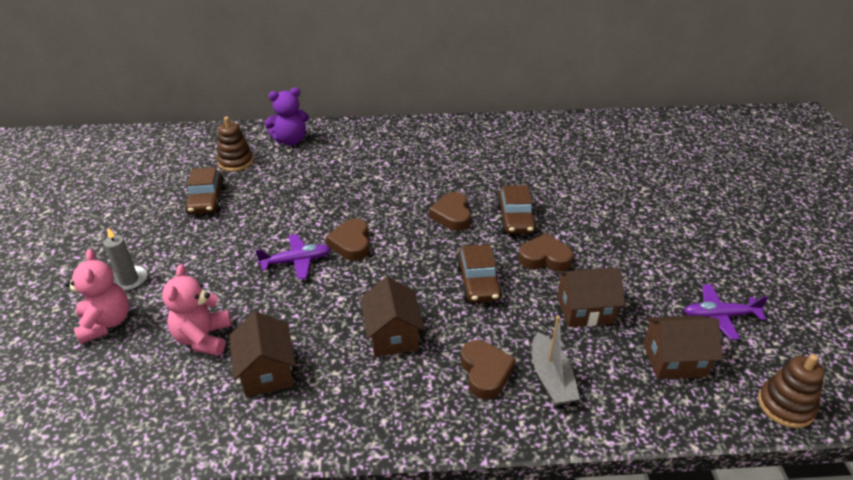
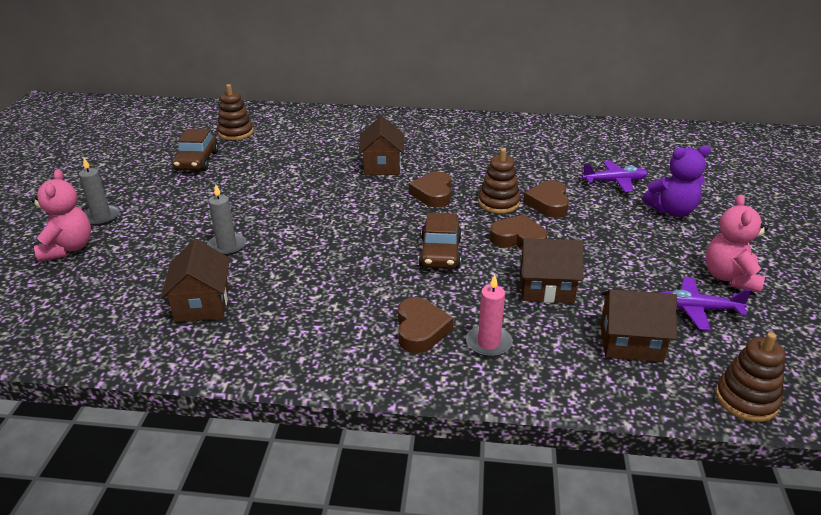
camera: 10 degrees right, 5 degrees down
(203, 338) = (152, 270): pink teddy bear -> pink teddy bear (730, 278)
(270, 300) = (227, 246): none -> grey candle
(290, 140) = (294, 120): purple teddy bear -> purple teddy bear (672, 211)
(297, 261) = (264, 217): purple plane -> purple plane (615, 182)
(351, 243) = (323, 208): brown heart -> brown heart (548, 203)
(392, 335) = (336, 288): brown house -> brown house (382, 166)
(515, 219) = (498, 203): brown car -> brown stacking toy
(551, 378) = (488, 343): grey boat -> pink candle

